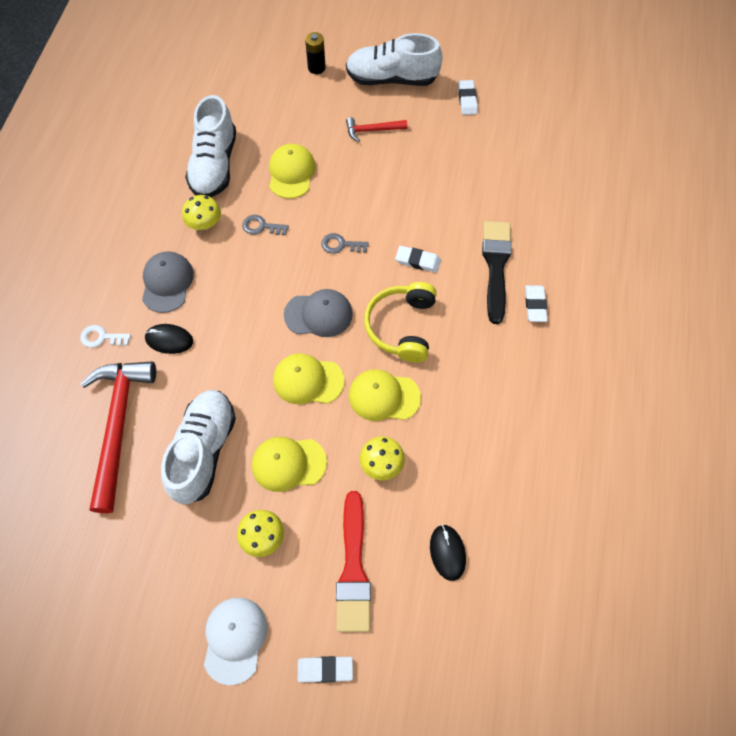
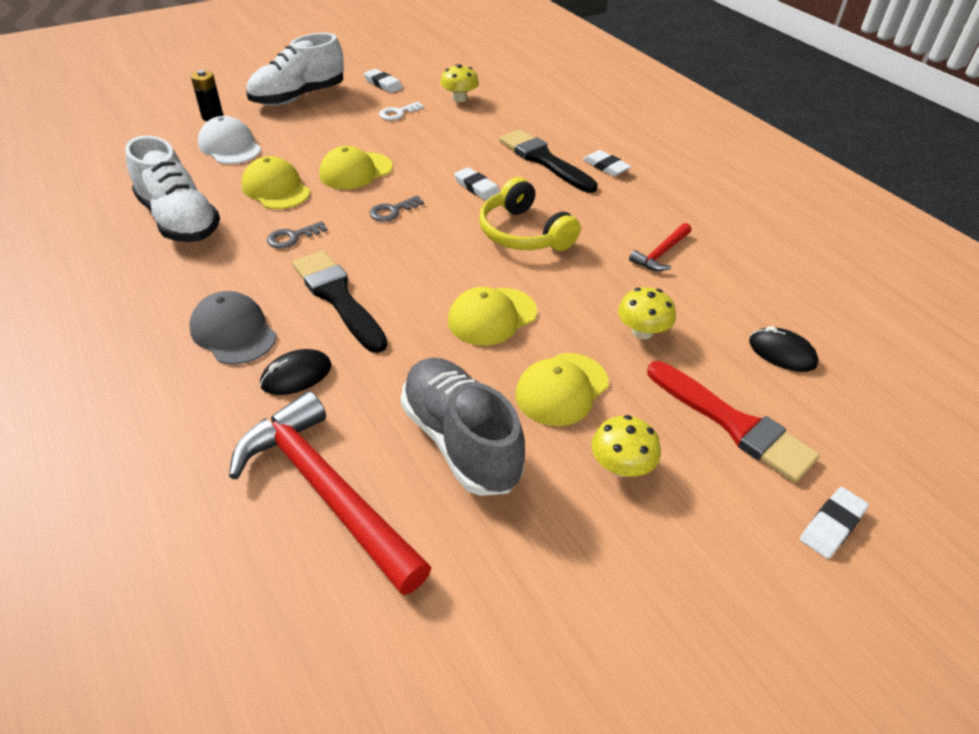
camera: 45 degrees left, 20 degrees down
(101, 337) = (201, 425): white key -> white key (398, 113)
(204, 223) = (222, 265): yellow mushroom -> yellow mushroom (459, 98)
(204, 451) = (460, 441): white shoe -> grey shoe
(235, 639) = (722, 580): white cap -> white cap (230, 146)
(240, 297) = (338, 297): none -> black brush
(318, 314) = (436, 266): grey cap -> none
(372, 130) = (322, 131): red hammer -> red hammer (661, 253)
(384, 396) = (575, 286): yellow cap -> yellow cap (355, 171)
(418, 261) = (477, 187): white eraser -> white eraser turned 75 degrees clockwise

